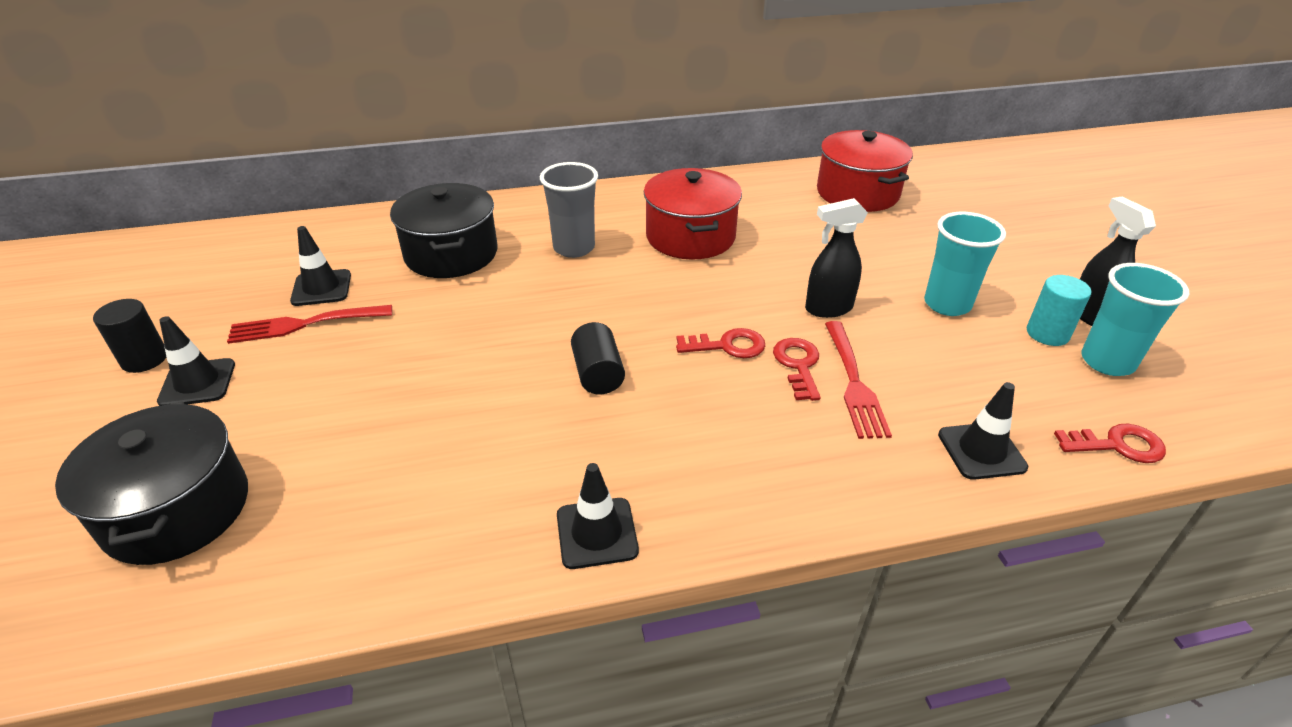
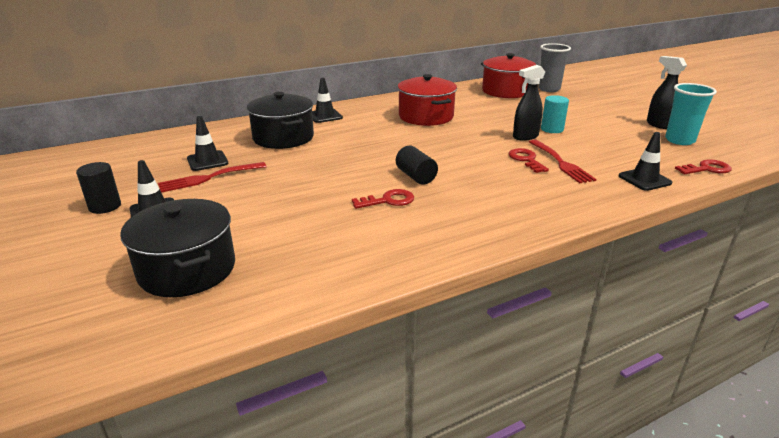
camera: 15 degrees left, 10 degrees down
(574, 248) = (359, 128): grey cup -> grey cup (549, 89)
(597, 533) = (466, 239): black traffic cone -> black traffic cone (324, 116)
(727, 346) = (481, 157): red key -> red key (388, 200)
(947, 304) = (586, 128): turquoise cup -> none
(1047, 333) = (643, 133): turquoise cylinder -> turquoise cylinder (552, 129)

